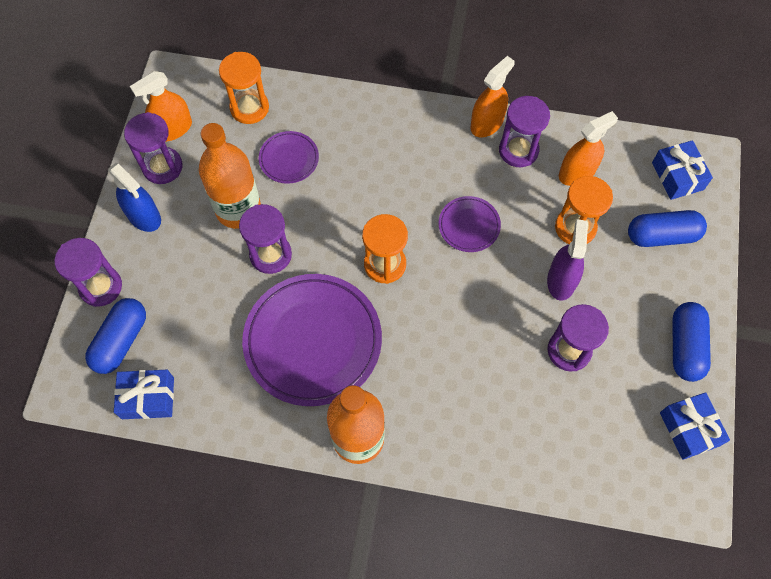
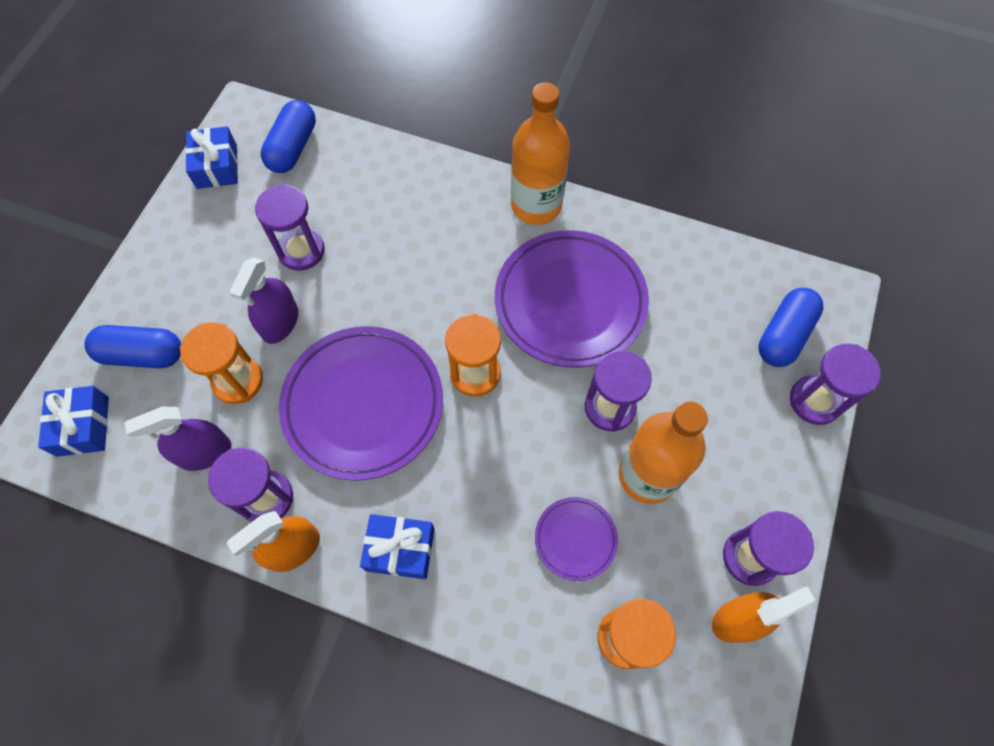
camera: 170 degrees left, 0 degrees up
(144, 216) = (770, 486): blue spray bottle -> none
(148, 398) = (749, 273): blue gift -> blue gift (400, 549)
(469, 226) = (363, 404): purple plate -> purple plate, size x2.10
(577, 173) = (204, 452): orange spray bottle -> purple spray bottle
(685, 346) = (181, 236): blue capsule -> blue capsule (293, 148)

